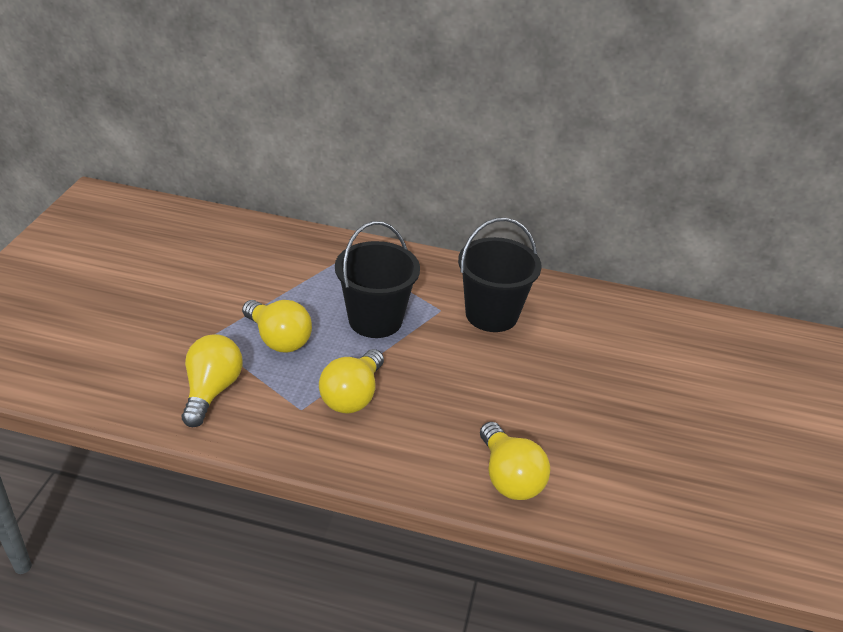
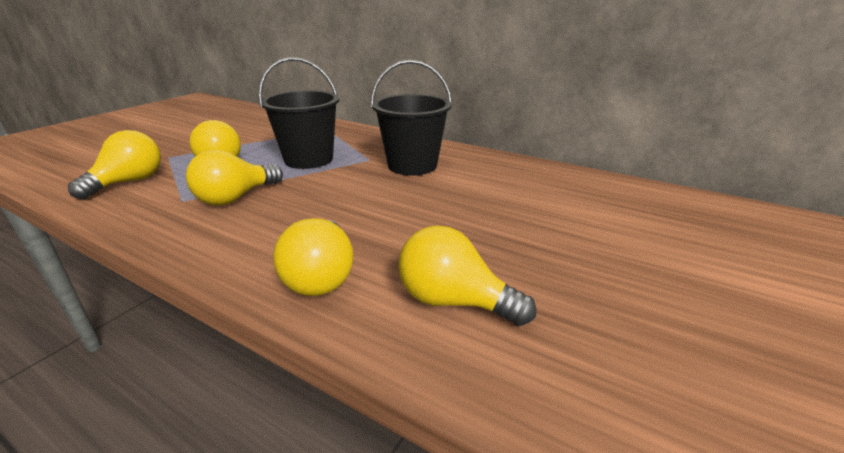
camera: 20 degrees right, 10 degrees down
(620, 480) = (454, 301): none -> yellow light bulb

